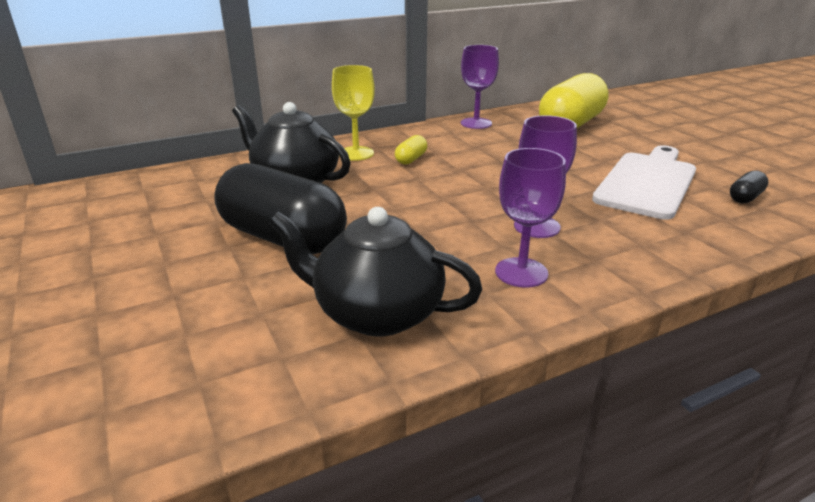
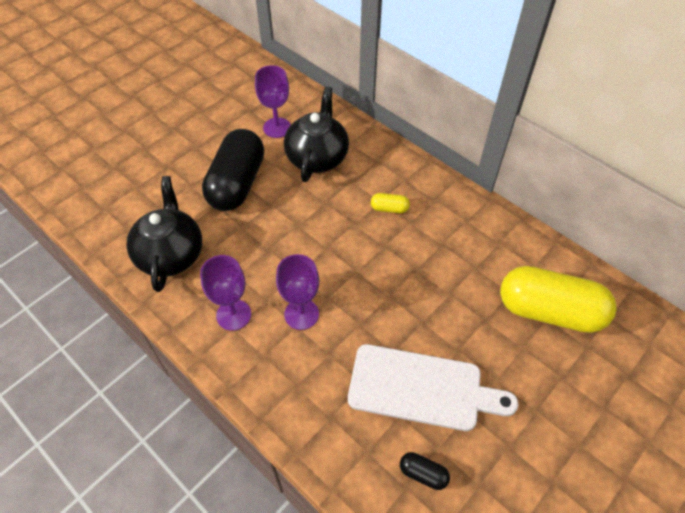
camera: 70 degrees right, 25 degrees up
(356, 153) = (383, 172): yellow goblet -> none
(476, 123) = (503, 231): purple goblet -> purple goblet (277, 127)

